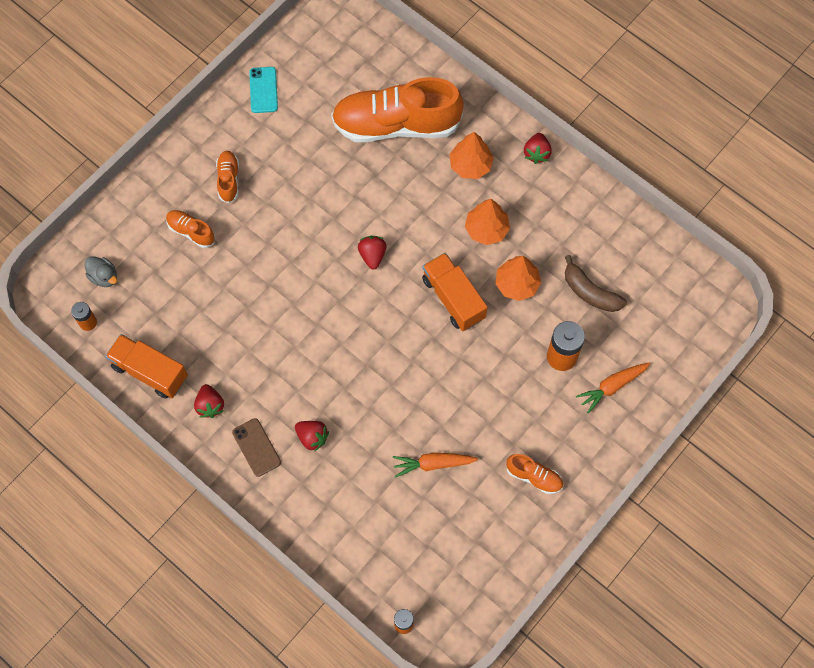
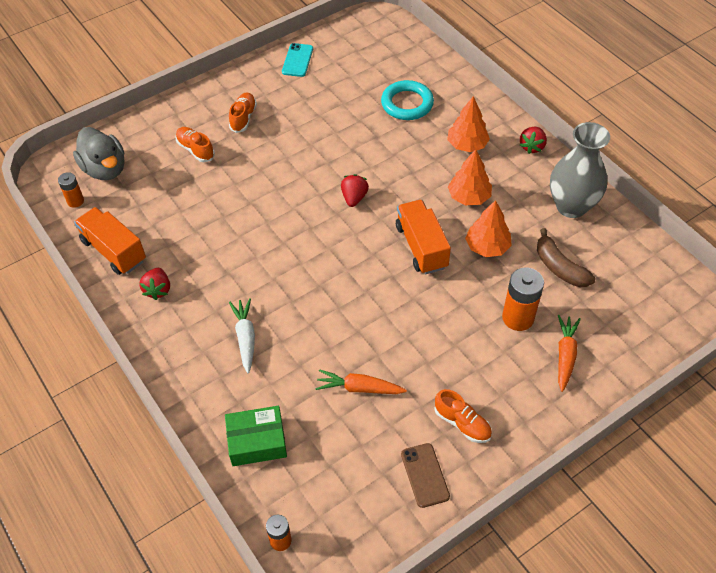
camera: 15 degrees right, 15 degrees down
(104, 277) = (105, 169): grey duck -> grey duck, size x1.79
(256, 447) = (188, 335): brown phone -> brown phone (425, 475)
(312, 437) = (245, 338): red strawberry -> white carrot
(355, 538) = (257, 441): none -> green box
(396, 125) = (407, 104): orange shoe -> turquoise ring
(588, 218) = (571, 206): none -> grey vase
(612, 386) = (565, 355): orange carrot -> orange carrot turned 120 degrees clockwise

